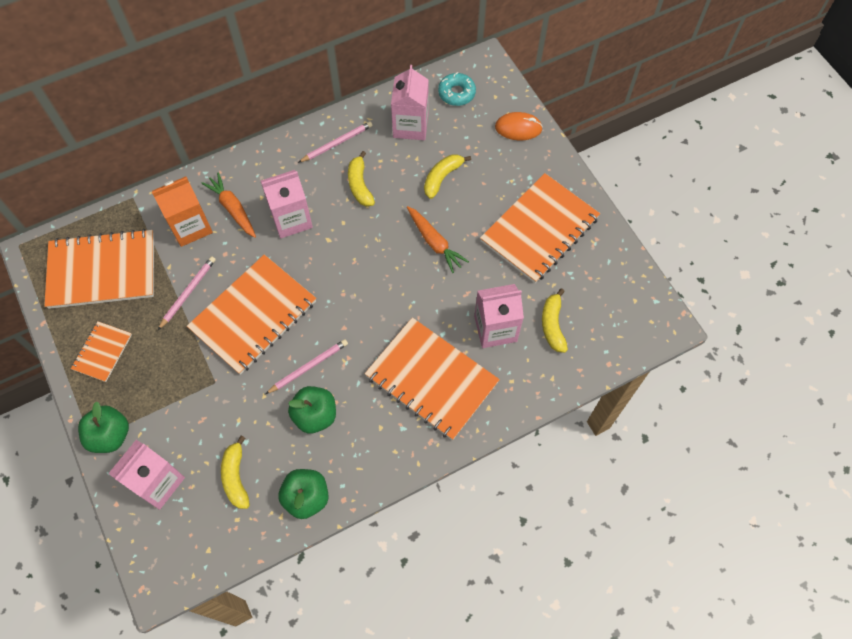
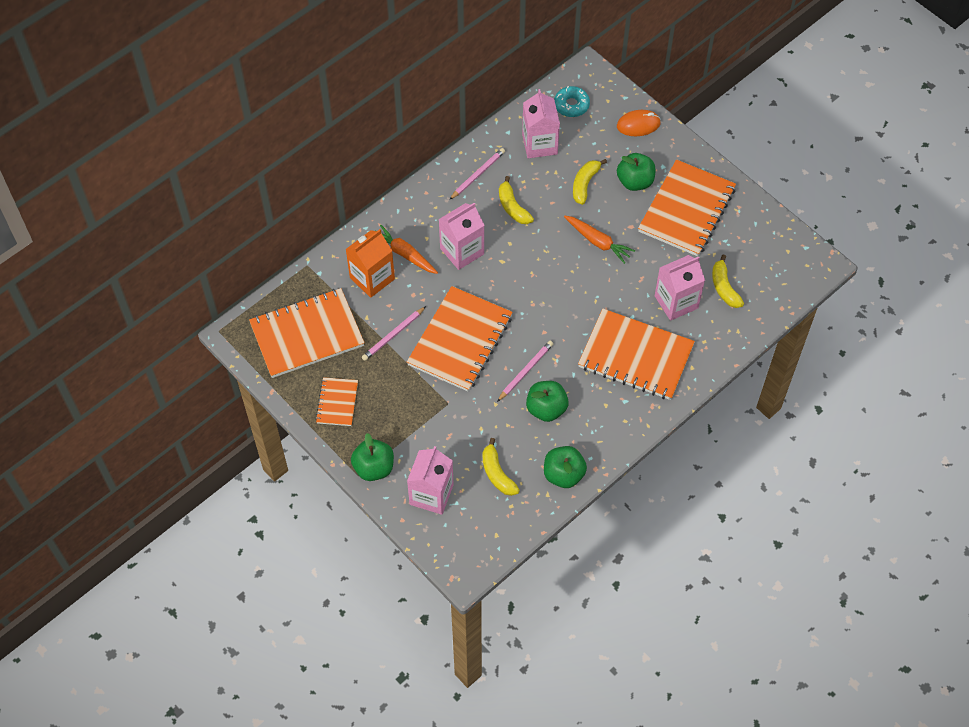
camera: 15 degrees left, 5 degrees down
(188, 292) = (393, 335): pink pencil -> pink pencil turned 150 degrees counterclockwise
(495, 187) = (635, 181): none -> green apple

